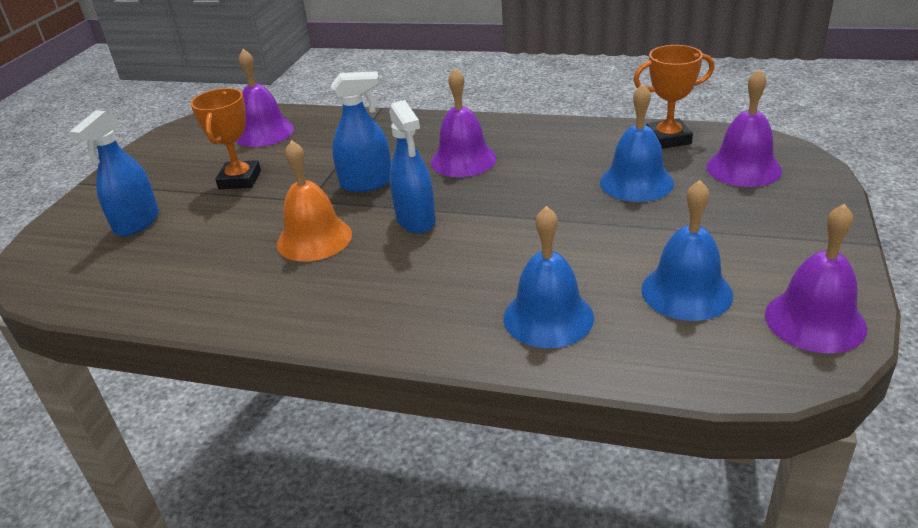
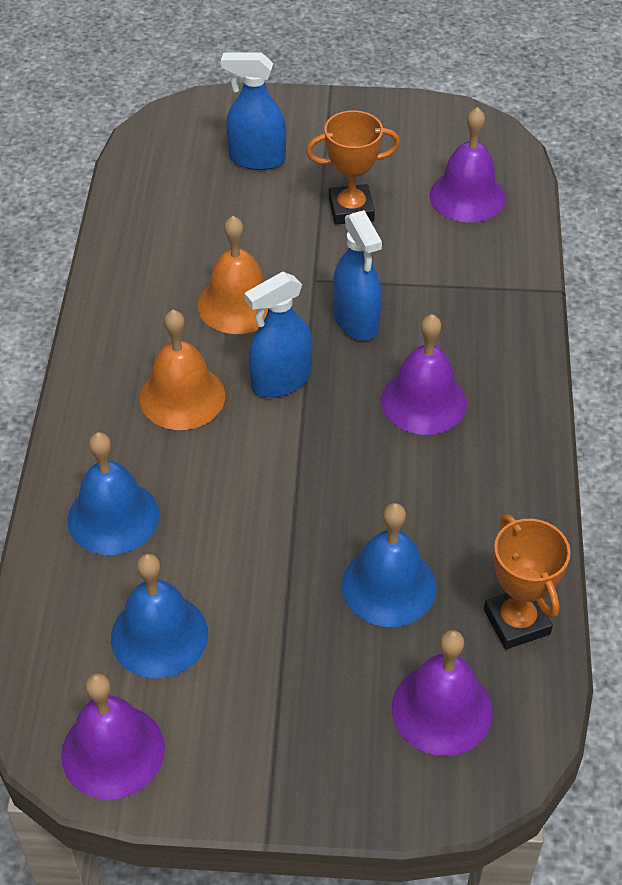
camera: 75 degrees right, 15 degrees up
(412, 272) = (182, 397): none -> orange bell

